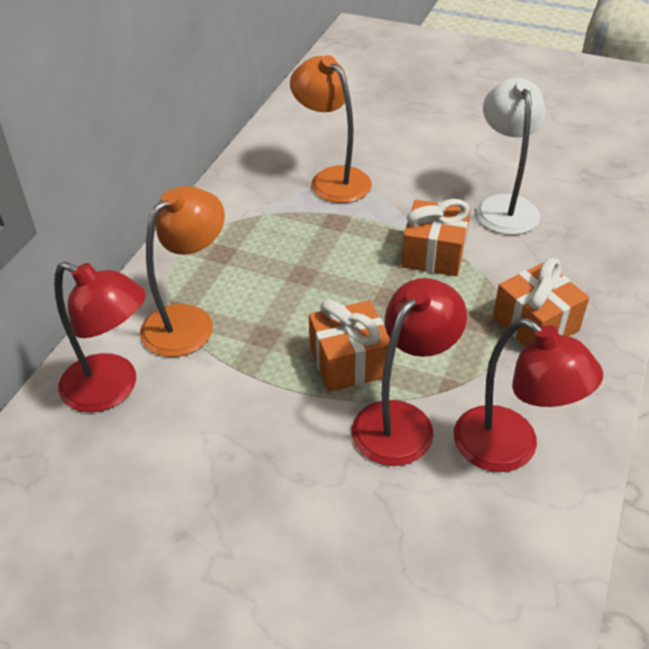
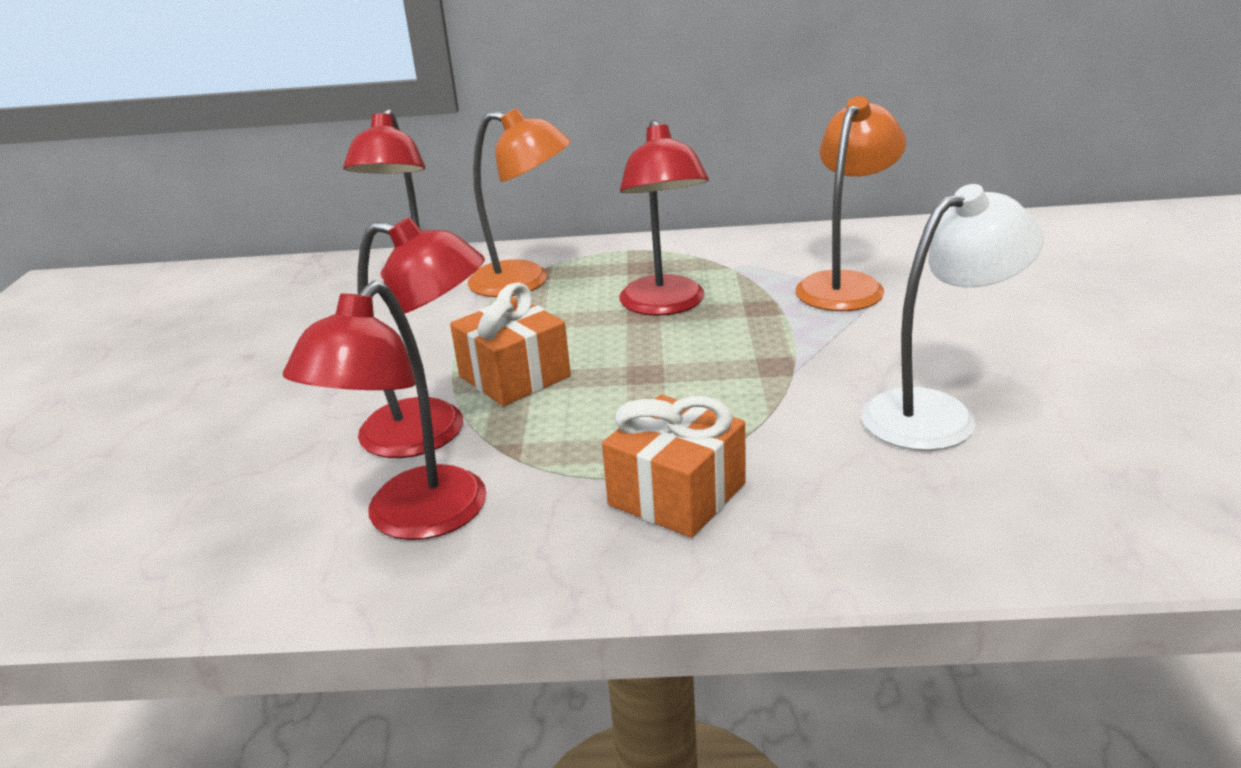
camera: 70 degrees right, 15 degrees down
(297, 261) = (665, 305): none -> red lamp
(434, 254) = (762, 383): orange gift -> none

